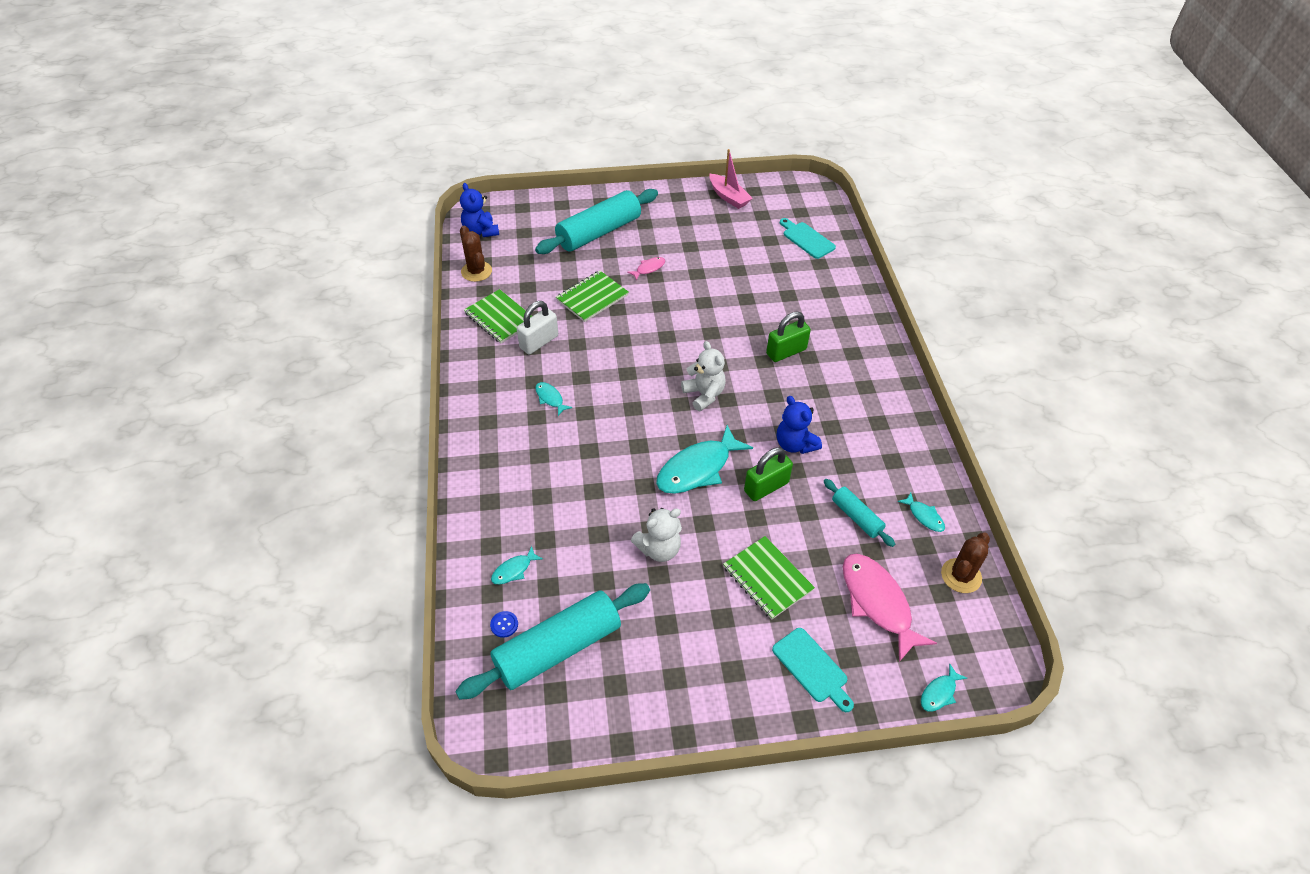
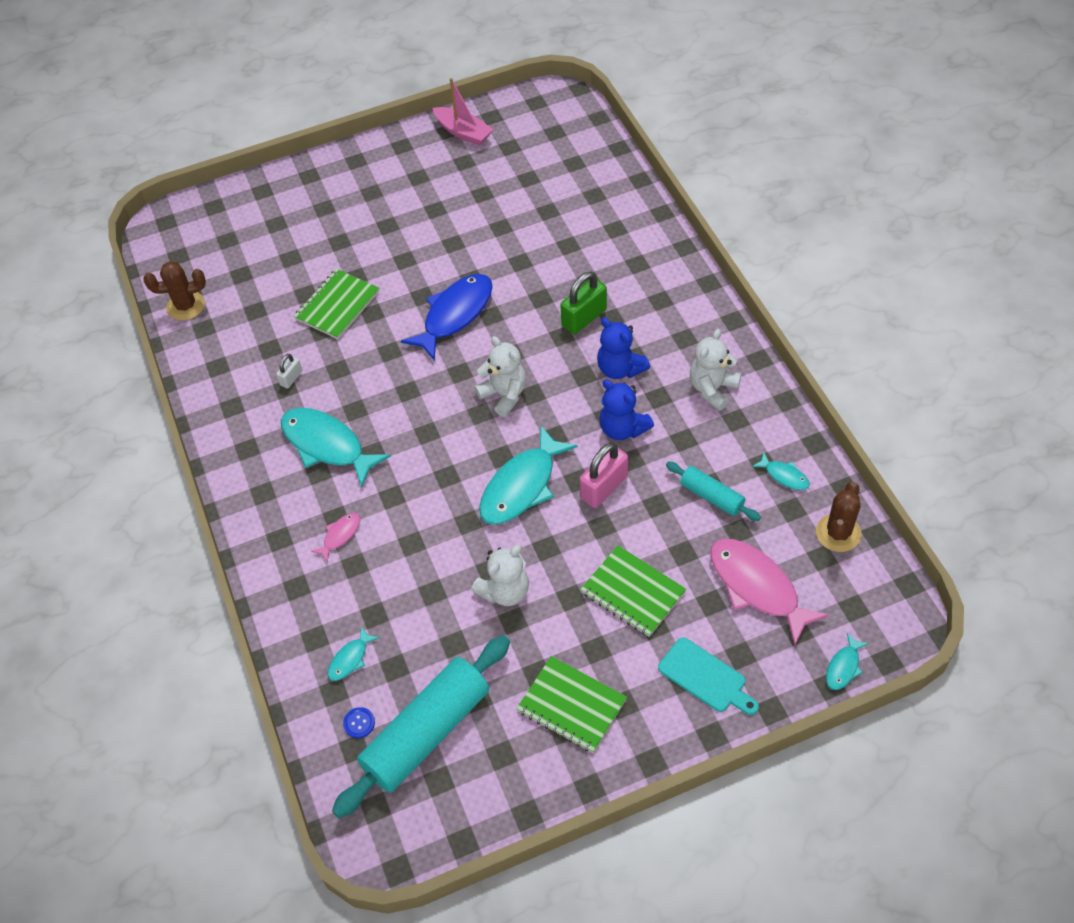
camera: 10 degrees left, 5 degrees up
(476, 271) = (186, 306): brown cactus -> brown cactus turned 60 degrees counterclockwise
(480, 231) = (173, 251): blue teddy bear -> blue teddy bear (620, 369)
(500, 318) = (234, 359): green notebook -> green notebook (571, 705)
(539, 342) = (291, 378): white padlock -> white padlock, size x0.54
(550, 398) = (327, 445): turquoise fish -> turquoise fish, size x2.14
(599, 232) = (319, 217): turquoise rolling pin -> none
(649, 268) = (394, 251): pink fish -> pink fish (340, 535)
(682, 325) = (455, 315): none -> blue fish
(766, 487) = (604, 487): green padlock -> pink padlock
(807, 239) = (571, 166): turquoise cutting board -> none
(879, 431) = (712, 389): none -> white teddy bear

